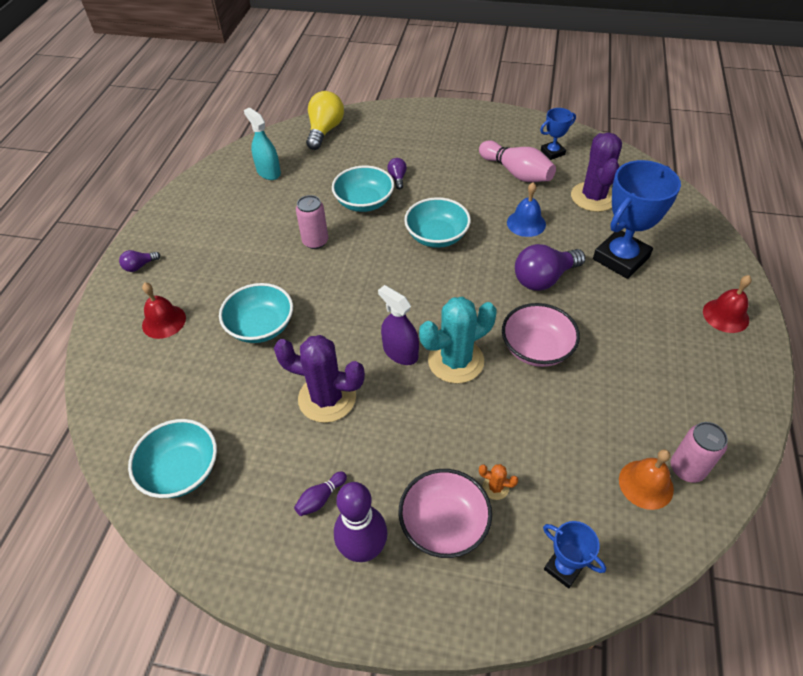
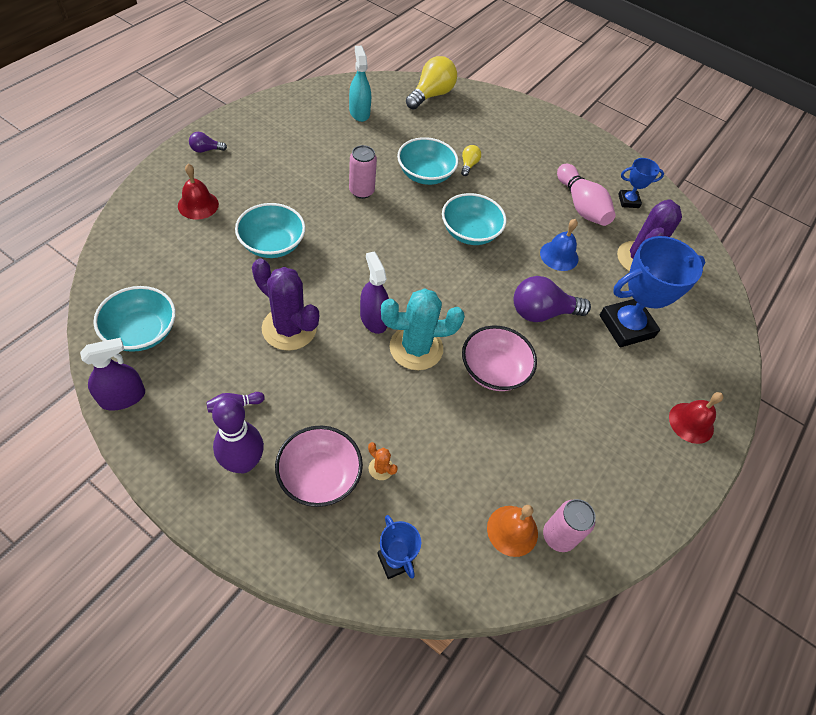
camera: 15 degrees right, 5 degrees up
(201, 545) = (122, 397): none -> purple spray bottle
(397, 178) = (468, 165): purple light bulb -> yellow light bulb

